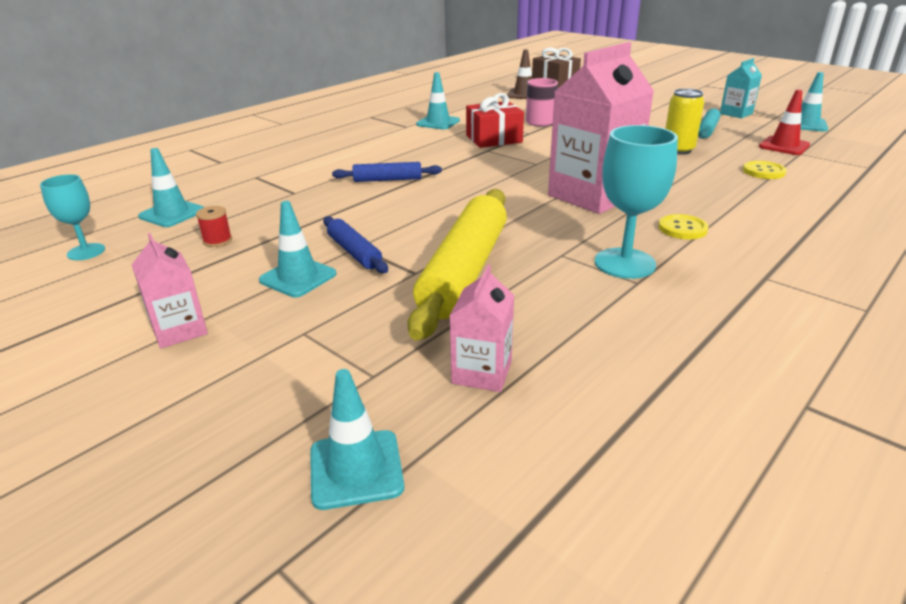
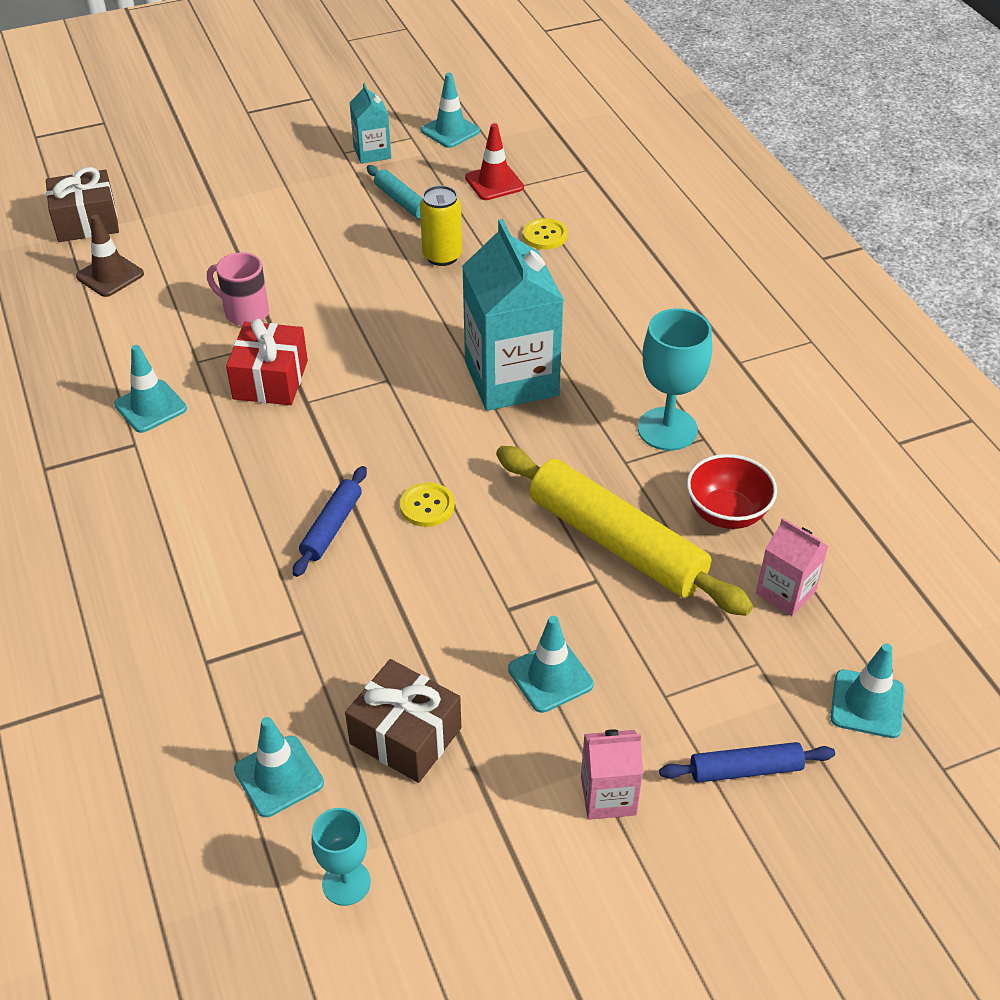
camera: 65 degrees left, 15 degrees up
(217, 241) = (405, 736): red spool -> brown gift
(354, 252) = (520, 615): blue rolling pin -> blue rolling pin (745, 769)
(555, 315) = (726, 513): none -> red bowl
(592, 195) = (511, 379): pink carton -> turquoise carton
(682, 228) = (626, 358): yellow button -> yellow button (427, 506)

